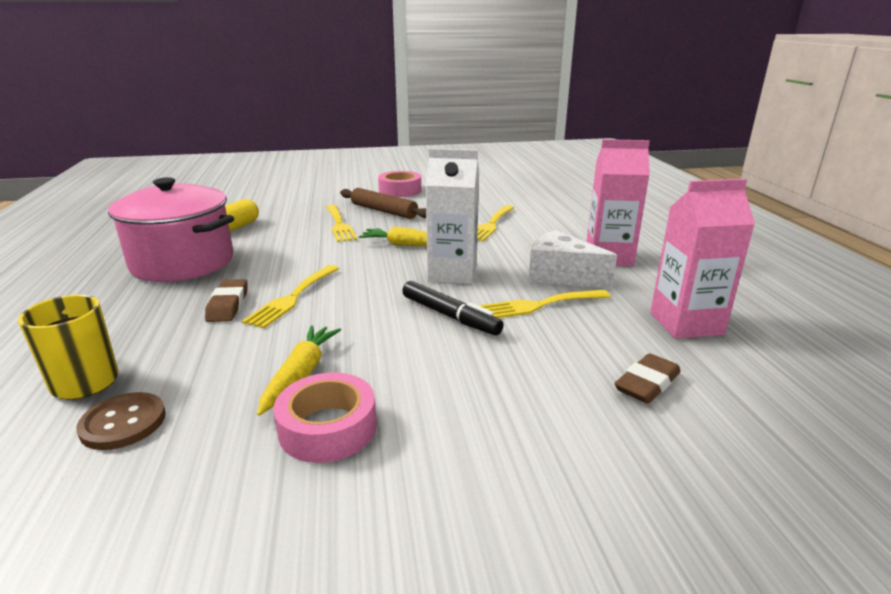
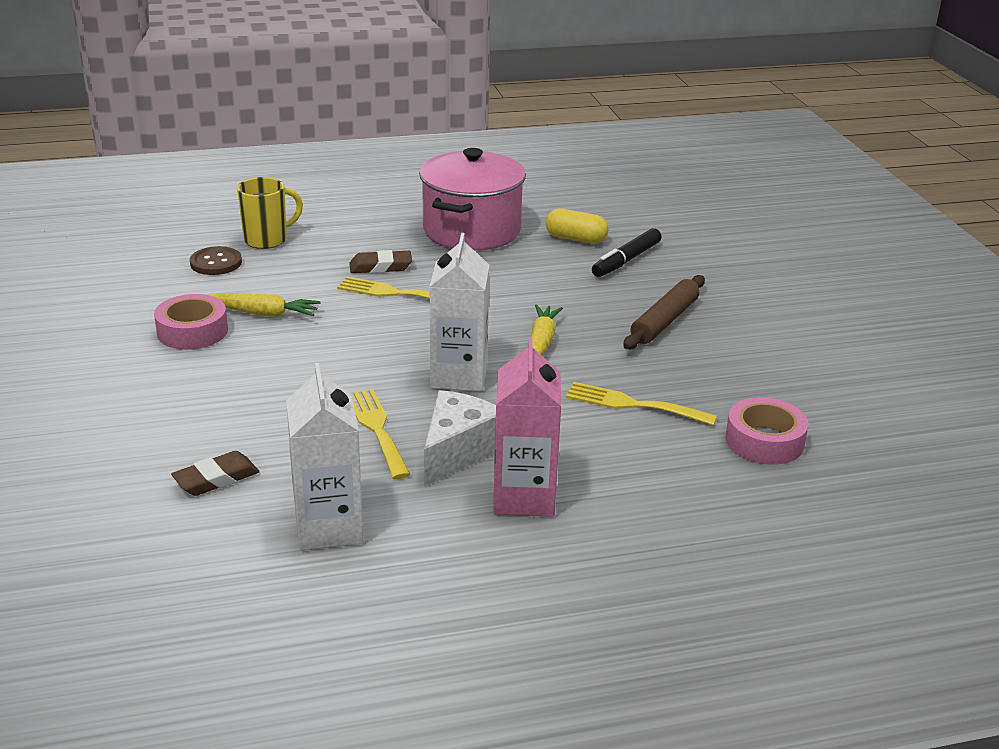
camera: 85 degrees right, 5 degrees up
(339, 225) = (600, 296): yellow fork -> none
(400, 190) = (767, 327): pink tape -> pink tape (764, 441)
(450, 316) = (355, 376): black marker -> black marker (626, 260)
(647, 384) = (216, 479): brown eraser -> brown eraser turned 75 degrees counterclockwise
(686, 323) = (328, 527): pink carton -> white carton

